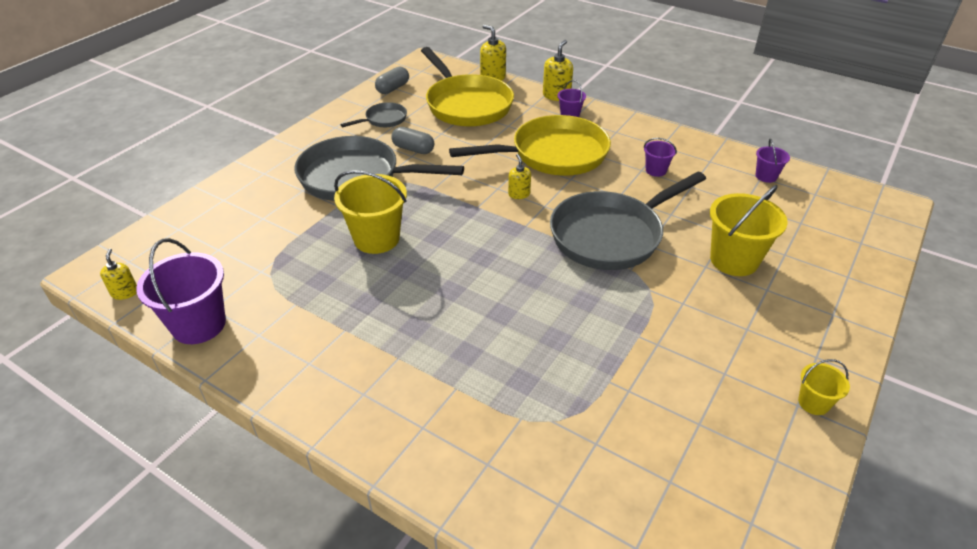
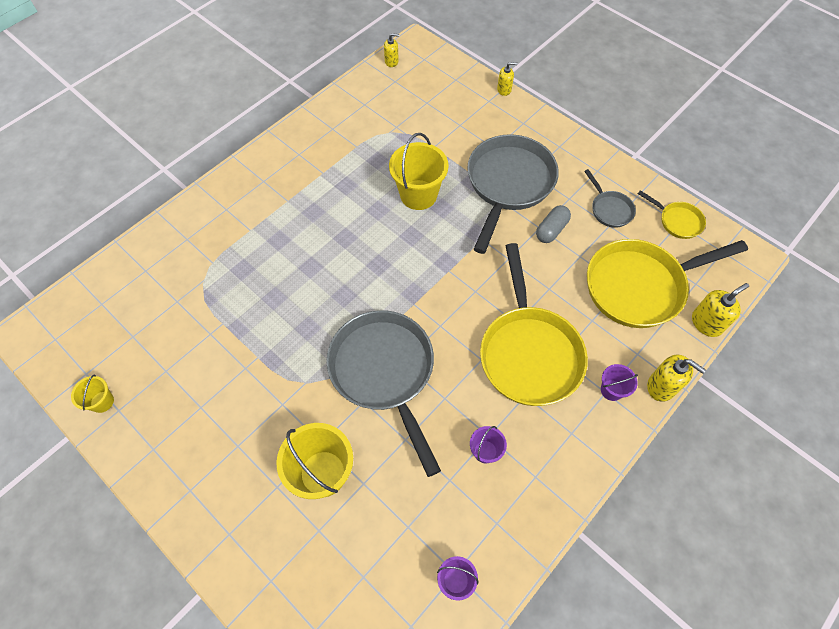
camera: 100 degrees right, 20 degrees up
(199, 325) = (350, 99): purple bucket -> none
(393, 88) = (677, 221): grey capsule -> yellow pan
(519, 194) = (462, 307): yellow soap dispenser -> yellow soap dispenser (504, 90)
(813, 403) = (150, 462): yellow bucket -> yellow bucket (102, 402)

